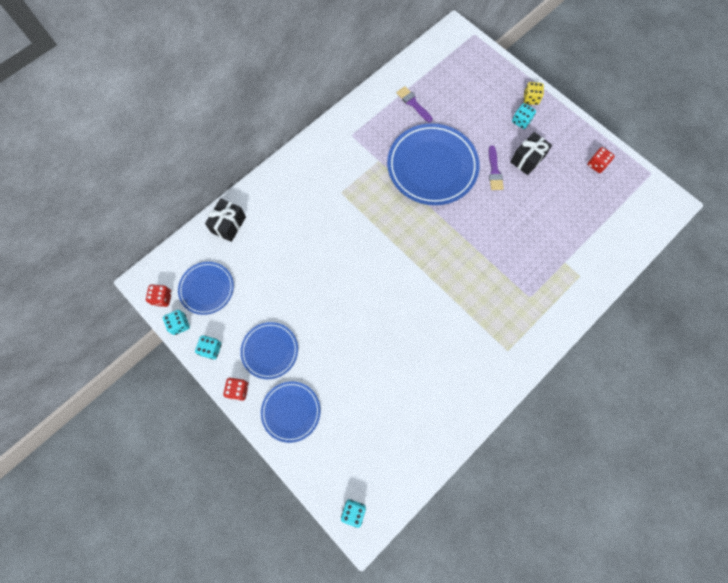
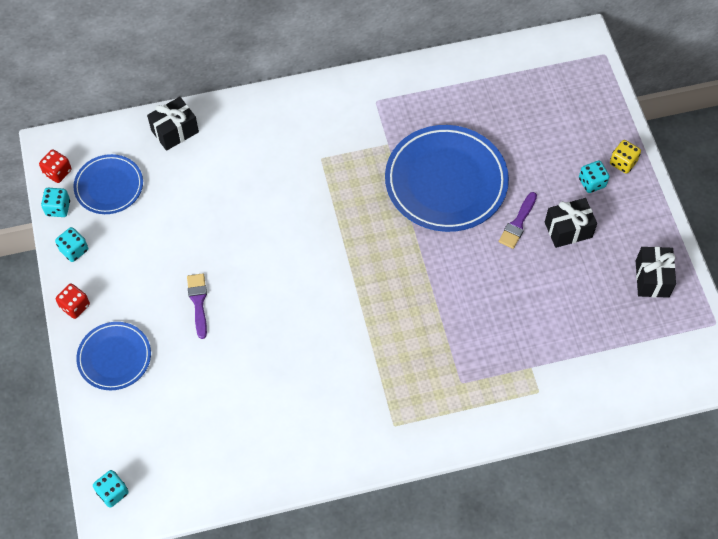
camera: 30 degrees right, 10 degrees down
(270, 351) = (133, 284): blue plate -> none
(413, 103) = (473, 99): purple brush -> purple brush (198, 302)
(596, 164) = (652, 279): red dice -> black gift

